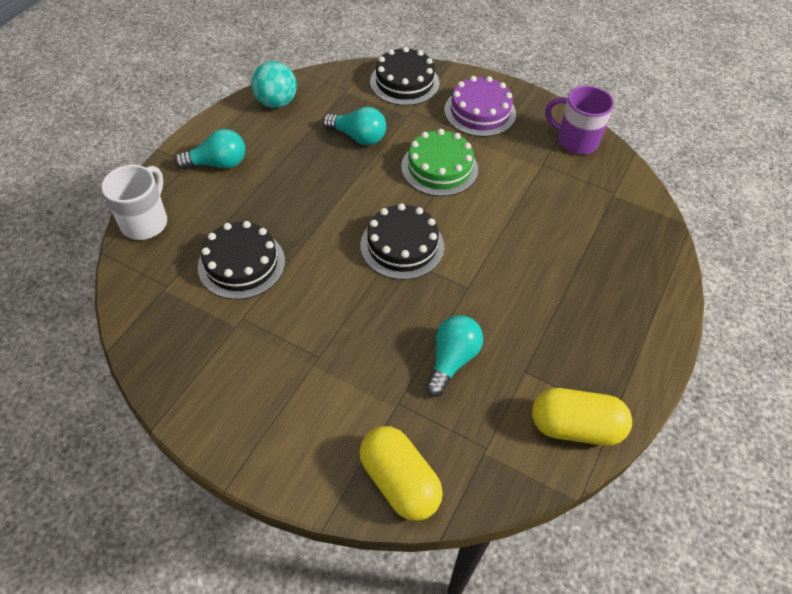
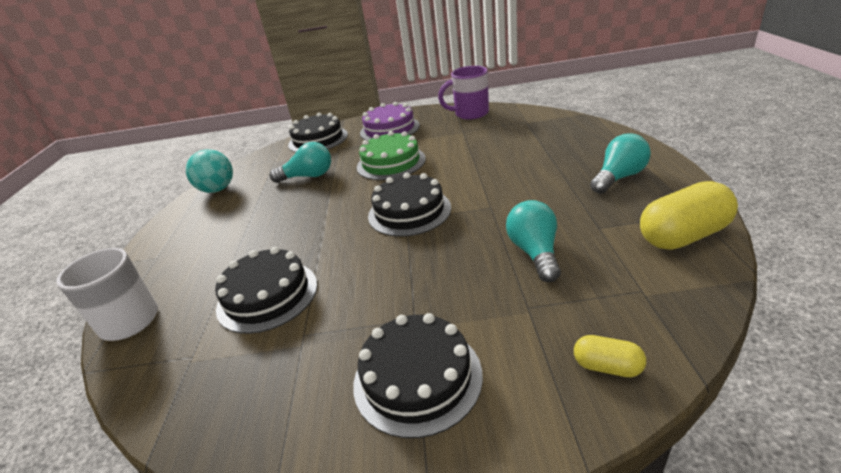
camera: 25 degrees left, 20 degrees down
(218, 164) = (187, 245): turquoise light bulb -> turquoise light bulb (619, 177)
(284, 404) = (417, 378): none -> black cake
(399, 481) = (607, 367): yellow capsule -> yellow capsule, size x0.51

